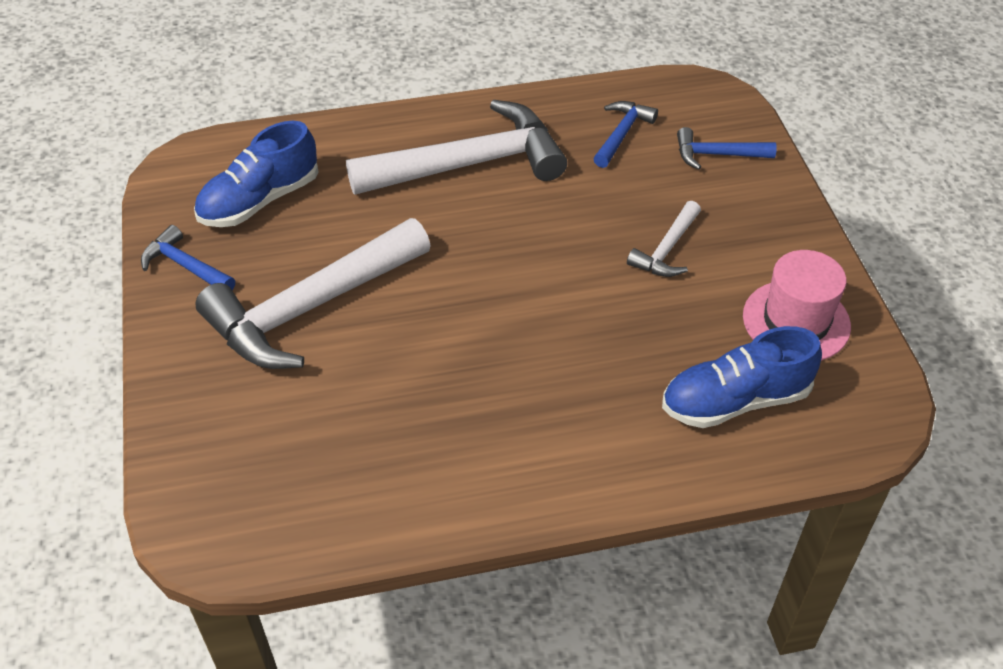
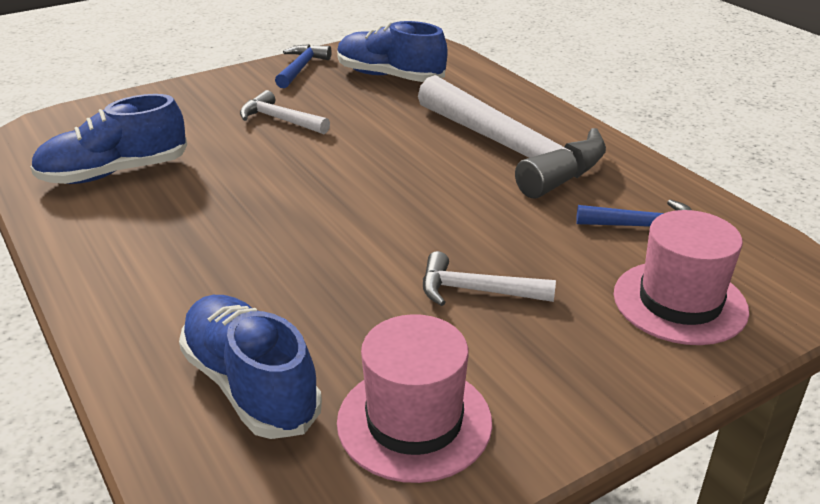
camera: 70 degrees right, 15 degrees down
(310, 308) = (280, 120): white hammer -> white hammer, size x0.47
(356, 462) = (114, 173): none -> blue shoe
(716, 155) = (679, 302): blue hammer -> pink hat

